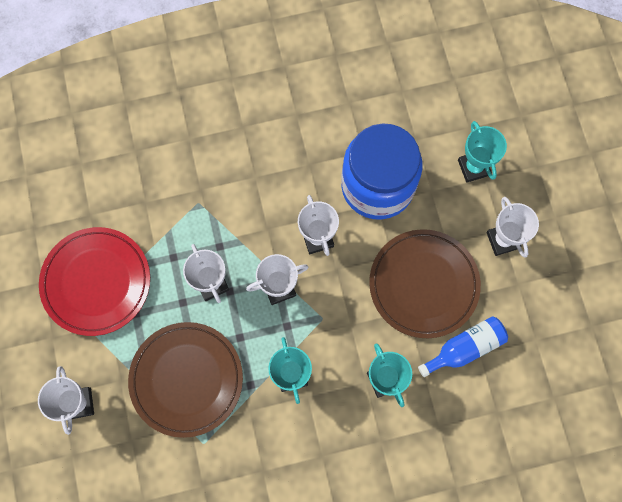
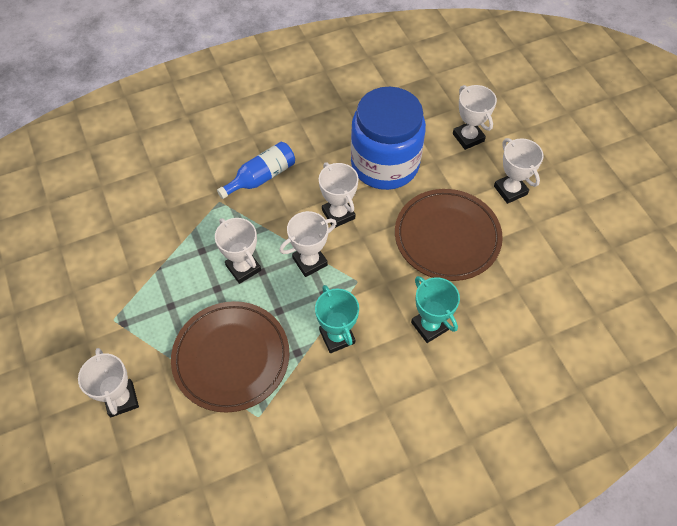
camera: 10 degrees left, 15 degrees down
(96, 282) = (128, 284): red plate -> none
(464, 348) = (500, 285): blue bottle -> blue bottle (261, 177)
(473, 167) = (468, 137): turquoise trophy -> white trophy

